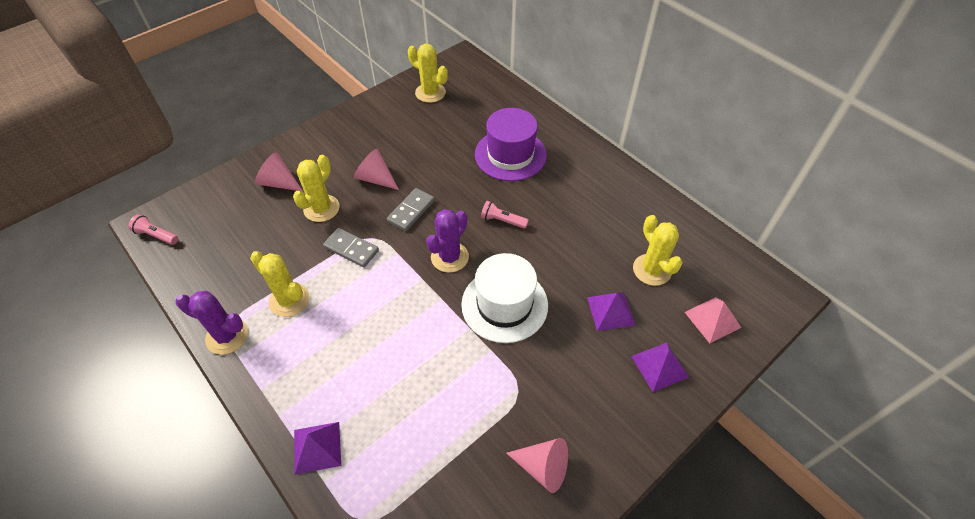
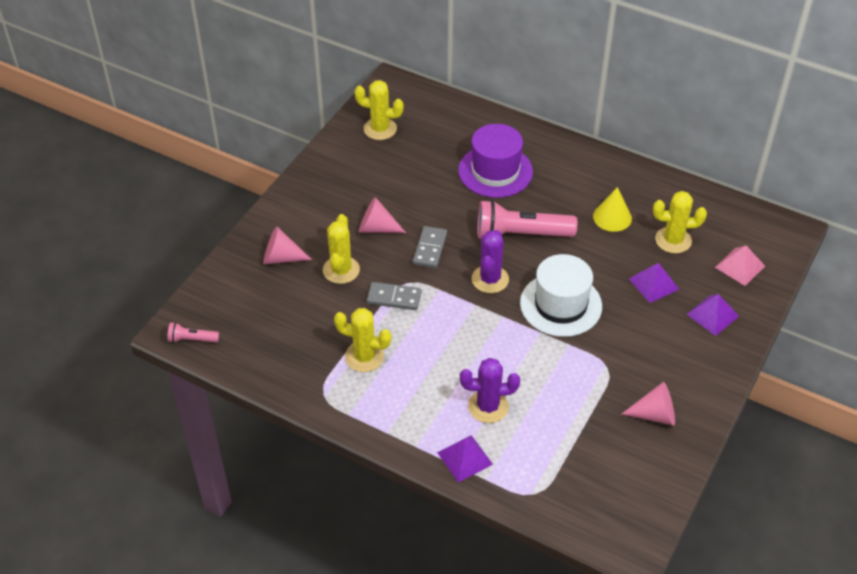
camera: 20 degrees left, 5 degrees down
(227, 336) = (327, 402): purple cactus -> purple cactus (488, 406)
(502, 220) = (520, 234): pink flashlight -> pink flashlight, size x2.11
(600, 228) = (612, 217): none -> yellow cone
(652, 270) = (673, 240): yellow cactus -> yellow cactus turned 45 degrees counterclockwise

